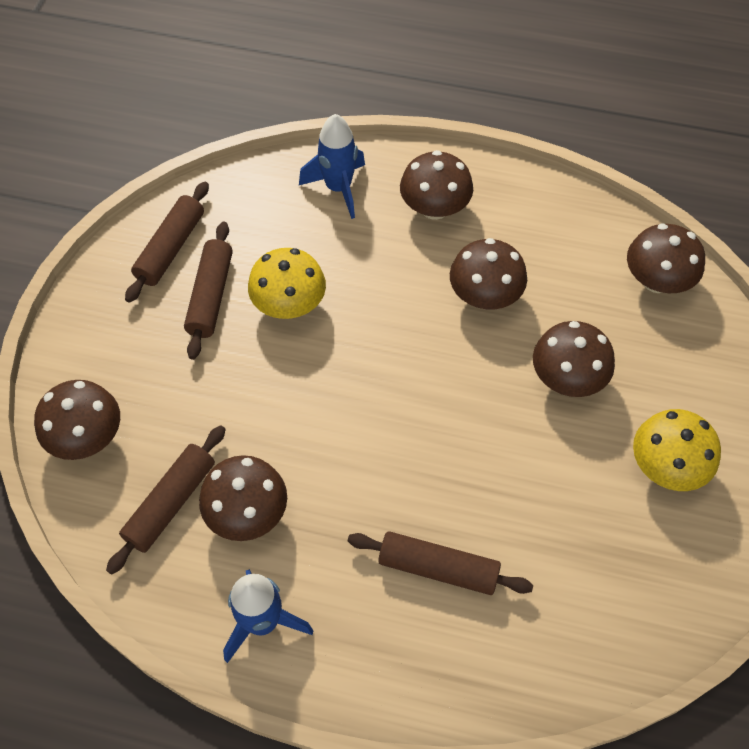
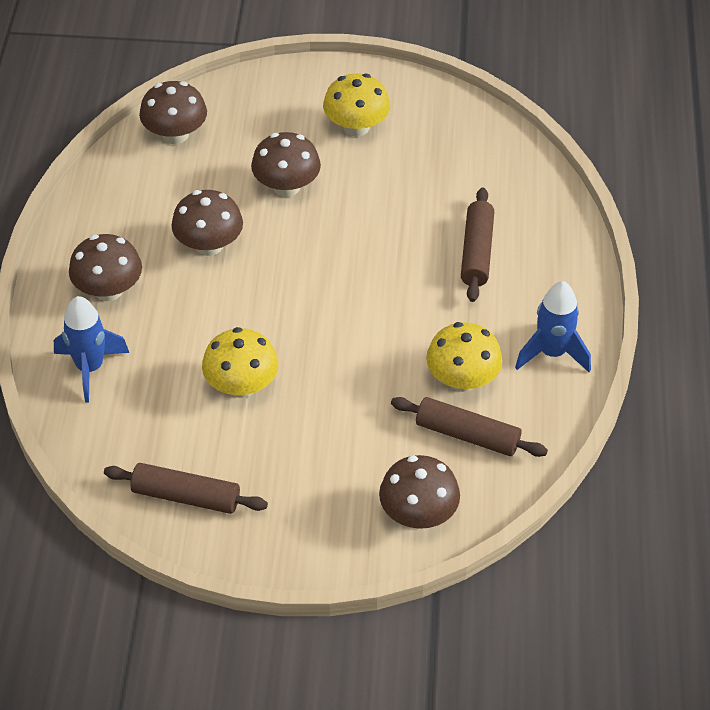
camera: 100 degrees left, 10 degrees down
(210, 296) = (241, 450): brown rolling pin -> none
(247, 513) = (462, 379): brown mushroom -> yellow mushroom

